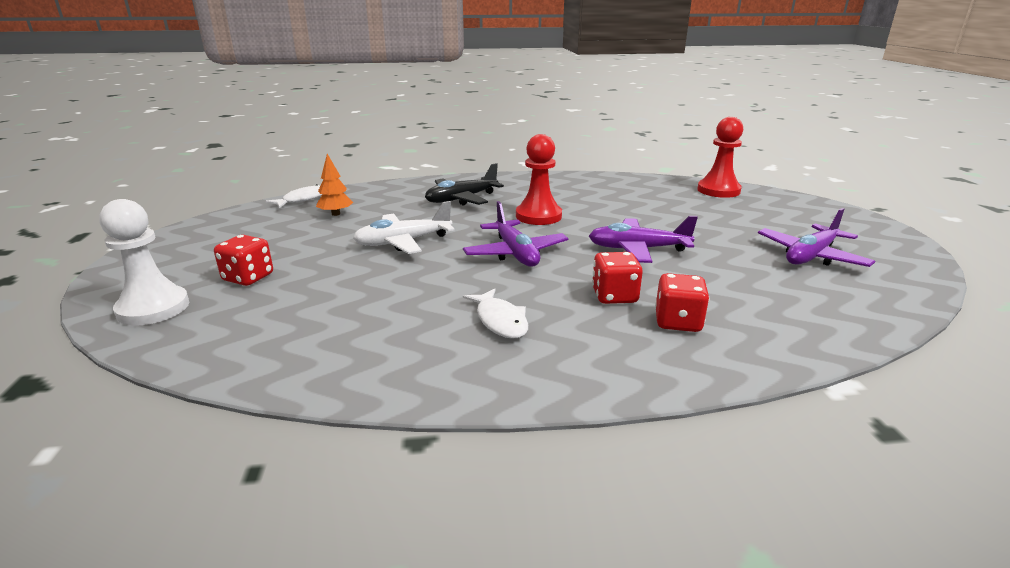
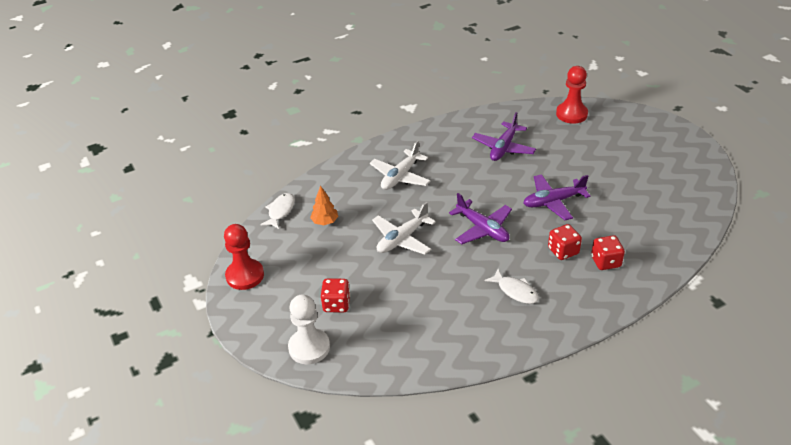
camera: 20 degrees left, 15 degrees up
(461, 199) = (400, 176): black plane -> white plane
(538, 216) = (469, 182): red pawn -> red pawn (245, 275)
(811, 256) = (653, 179): purple plane -> purple plane (503, 148)

